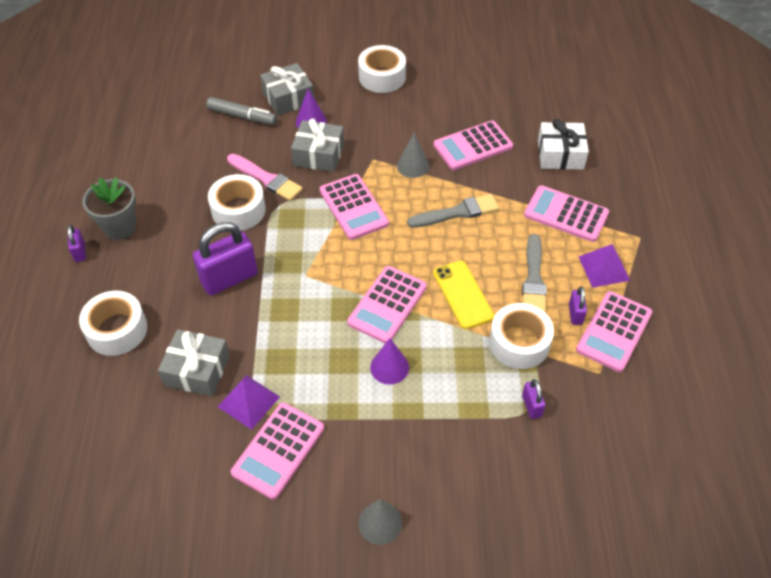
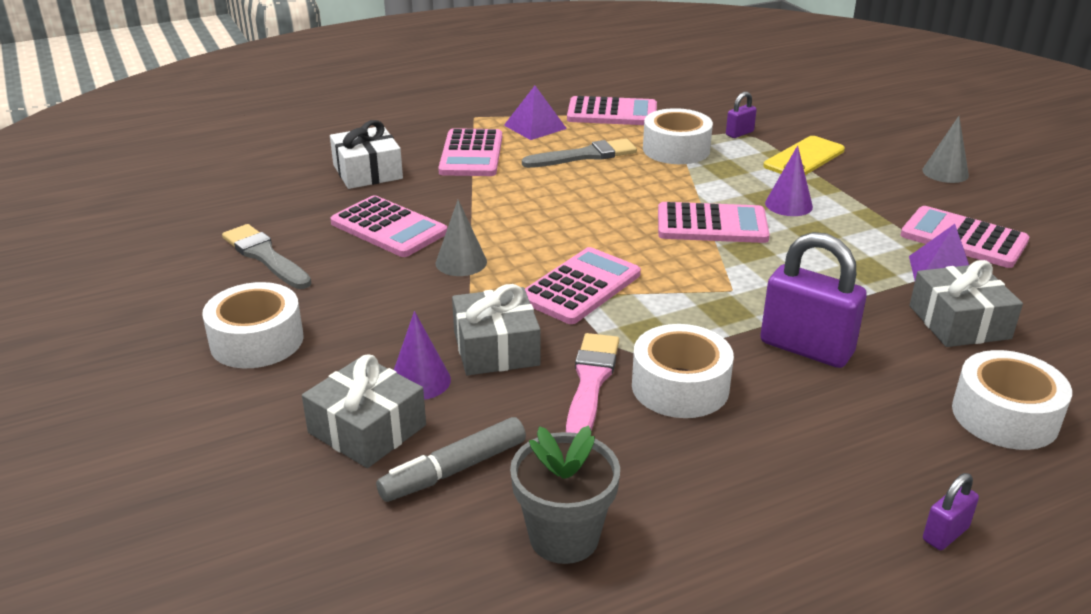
camera: 115 degrees left, 20 degrees down
(119, 227) = (845, 509): grey flower pot -> grey flower pot (564, 537)
(242, 116) = (454, 470): grey marker -> grey marker turned 120 degrees counterclockwise
(278, 450) = (963, 238): pink calculator -> pink calculator turned 150 degrees counterclockwise
(457, 212) = (524, 214): grey brush -> grey brush (265, 256)
(463, 294) = (647, 186): yellow phone -> yellow phone (804, 158)
(575, 314) = (610, 131): purple padlock -> none

